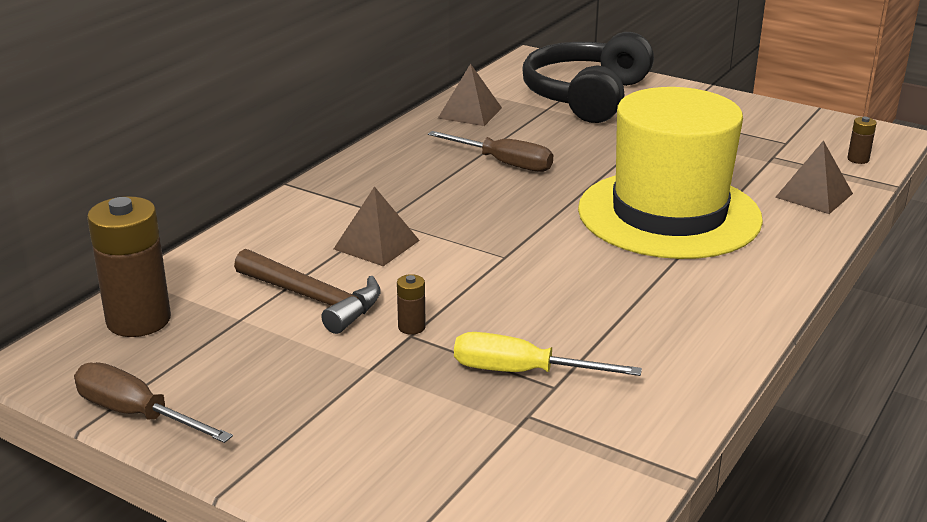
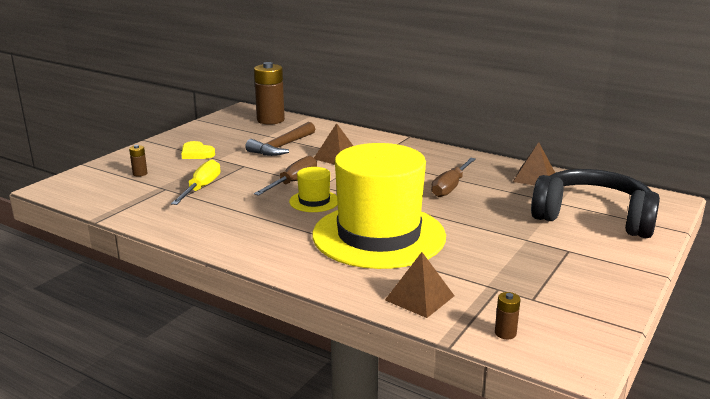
camera: 90 degrees right, 5 degrees down
(136, 414) = (201, 125): brown screwdriver -> brown screwdriver (293, 182)
(334, 398) = (196, 153): none -> yellow heart
(411, 327) = (250, 165): brown battery -> brown battery (140, 174)
(566, 261) = (314, 201): none -> yellow hat

